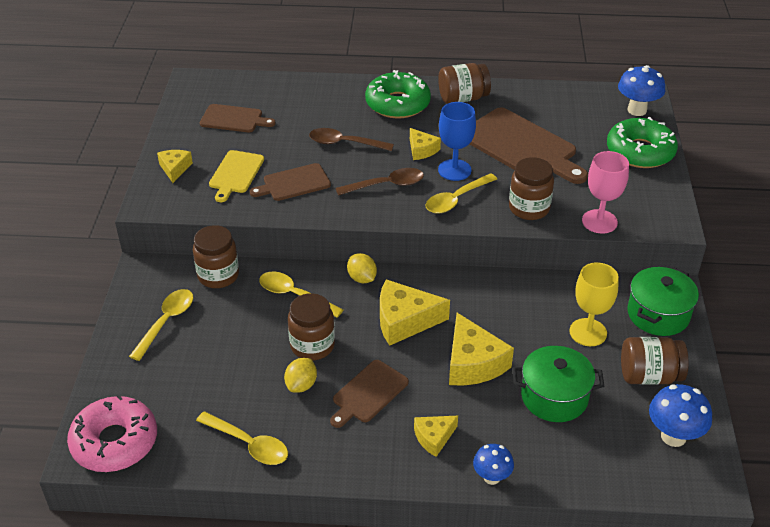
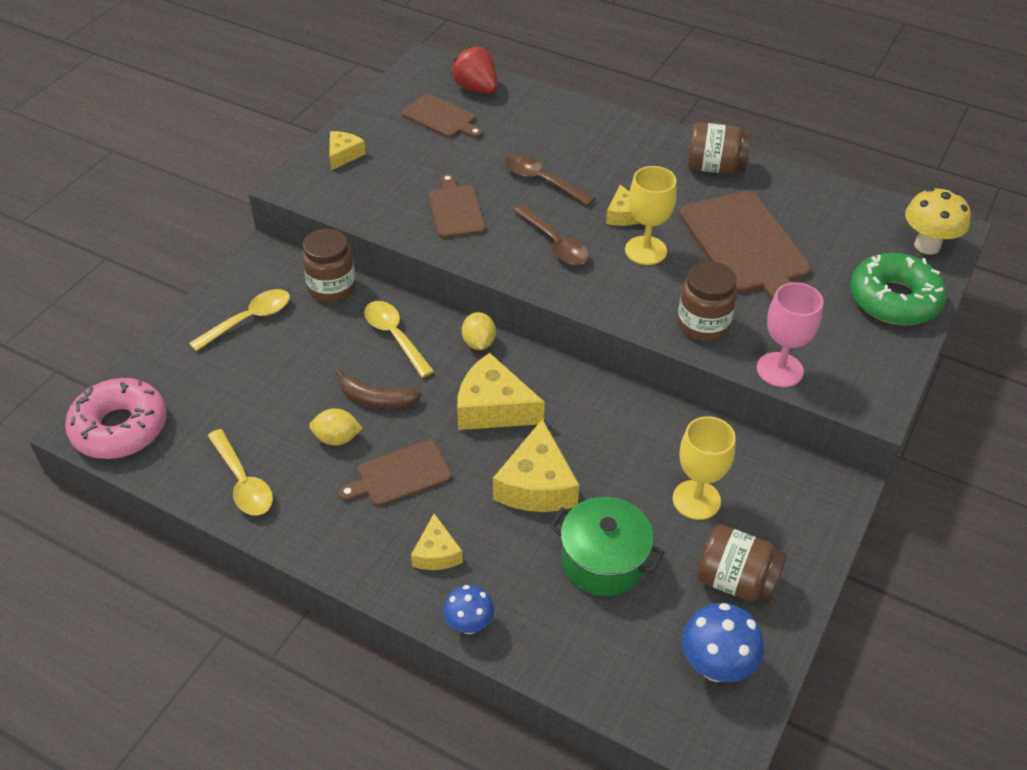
camera: 25 degrees right, 5 degrees up
(236, 174) = (402, 180): yellow cutting board -> none
(246, 90) = (476, 88): none -> red strawberry
(294, 183) = (455, 209): brown cutting board -> brown cutting board turned 75 degrees clockwise
(301, 385) = (337, 438): yellow lemon -> yellow lemon turned 45 degrees clockwise
(312, 345) = (377, 399): brown jar -> brown banana
(386, 185) = (555, 243): brown spoon -> brown spoon turned 45 degrees clockwise
(397, 104) = (633, 152): green donut -> none
(434, 437) = (436, 553): yellow cheese -> yellow cheese turned 90 degrees counterclockwise
(454, 170) = (645, 250): blue goblet -> yellow goblet
(456, 199) = (624, 286): yellow spoon -> none
(637, 110) = (927, 246): blue mushroom -> yellow mushroom
(658, 314) = (799, 510): green pot -> none

